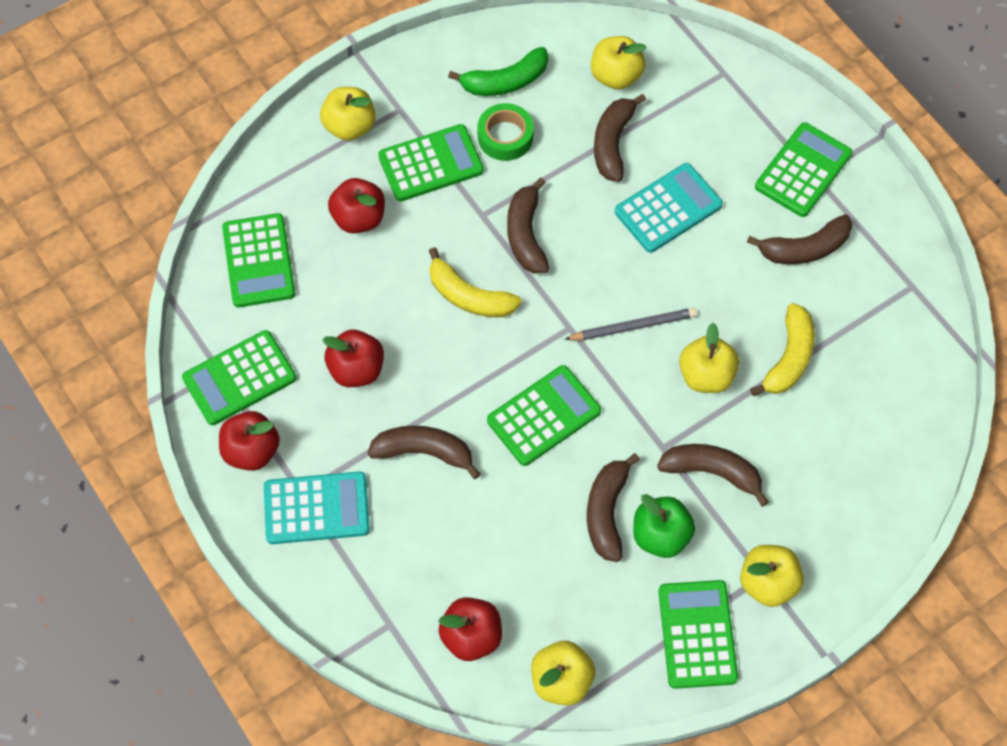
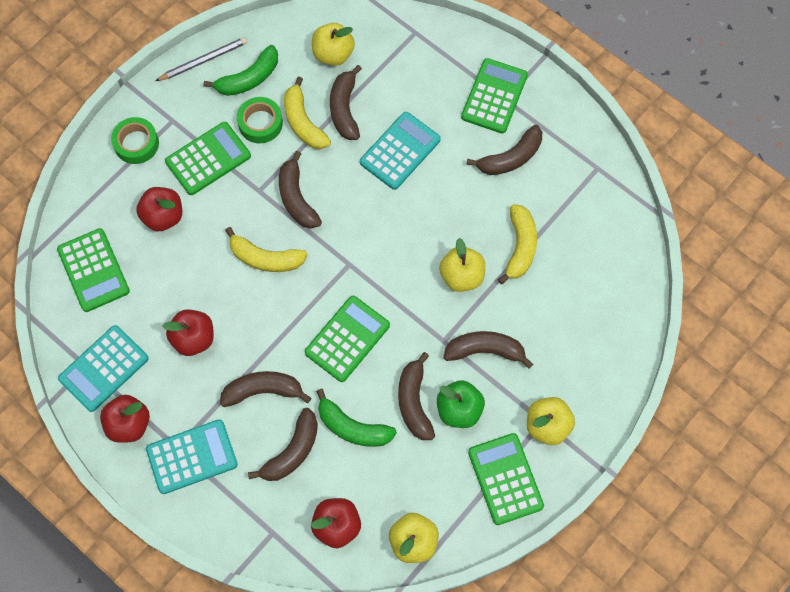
camera: 15 degrees left, 5 degrees up
(239, 378) = (104, 369): green calculator -> turquoise calculator
(350, 126) = (136, 144): yellow apple -> green tape
(440, 533) = (292, 451): none -> brown banana
(522, 523) = (352, 427): none -> green banana
(557, 147) = (303, 122): none -> yellow banana
(633, 326) = (397, 251): grey pencil -> grey pencil (203, 60)

